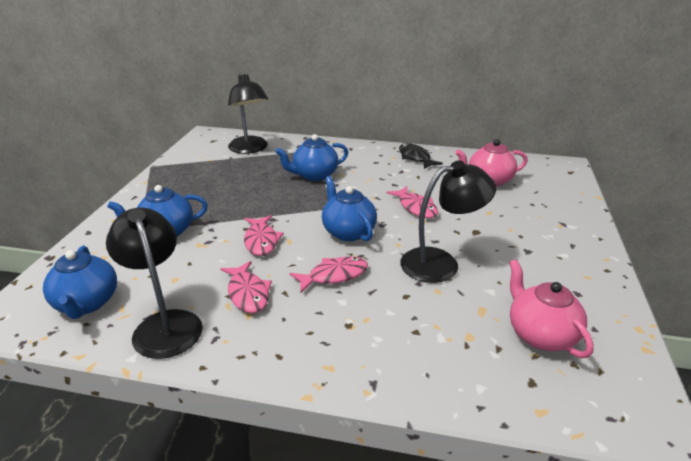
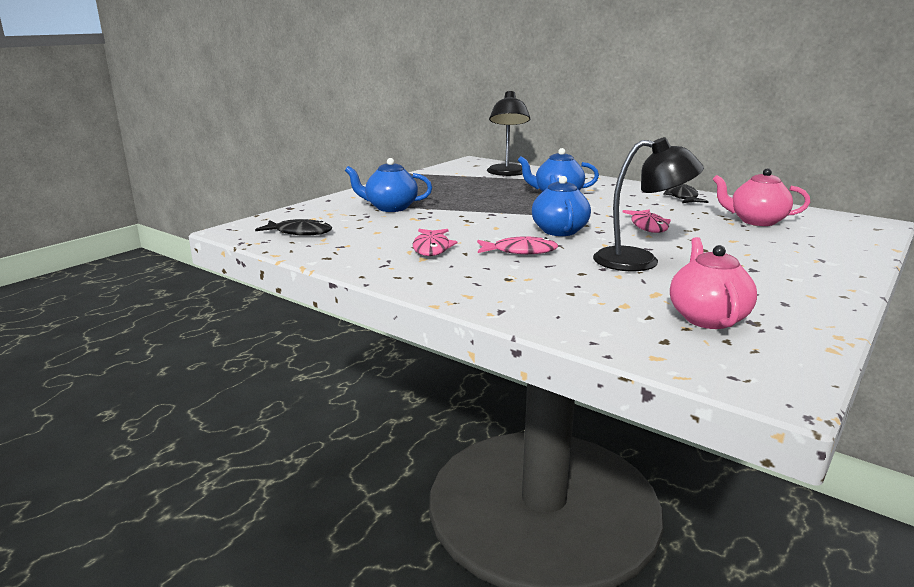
camera: 25 degrees right, 10 degrees down
(87, 303) = (299, 232): blue teapot -> black fish
(164, 324) = (350, 251): black lamp -> none
(261, 241) = (469, 224): pink fish -> none

